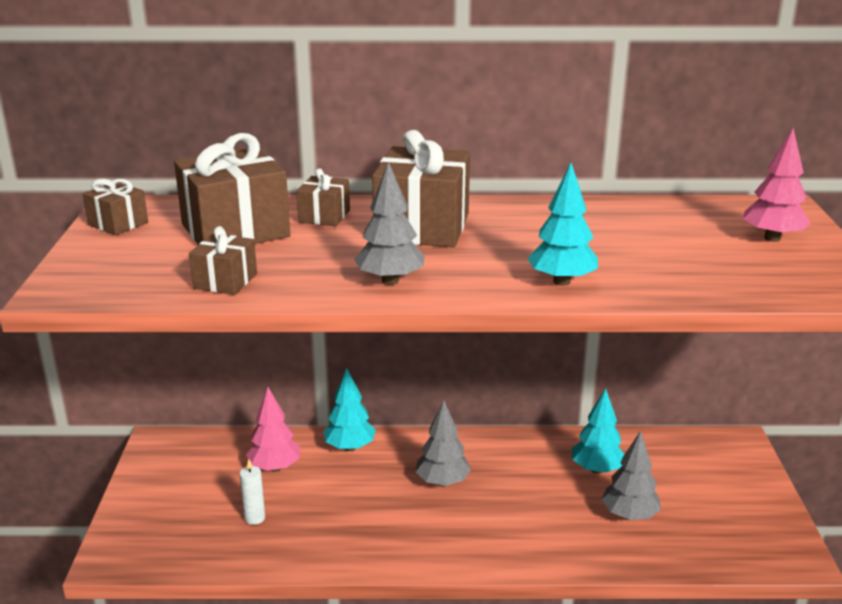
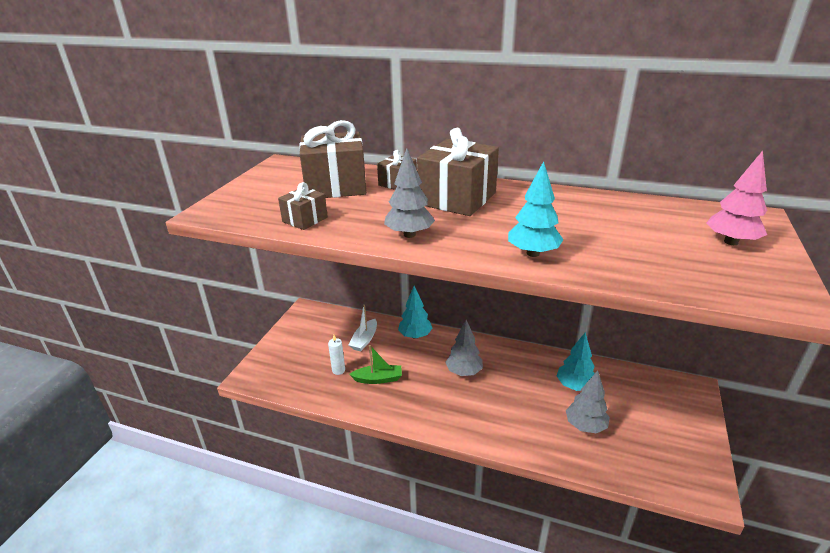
camera: 20 degrees right, 5 degrees up
(118, 223) = (271, 173): brown gift -> none
(275, 467) = (364, 340): pink tree -> white boat
(322, 517) = (378, 379): none -> green boat

